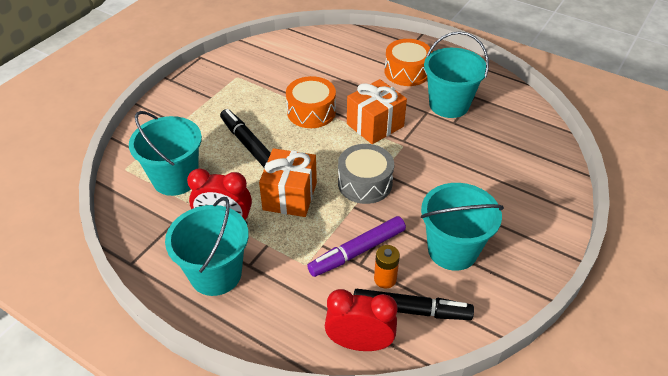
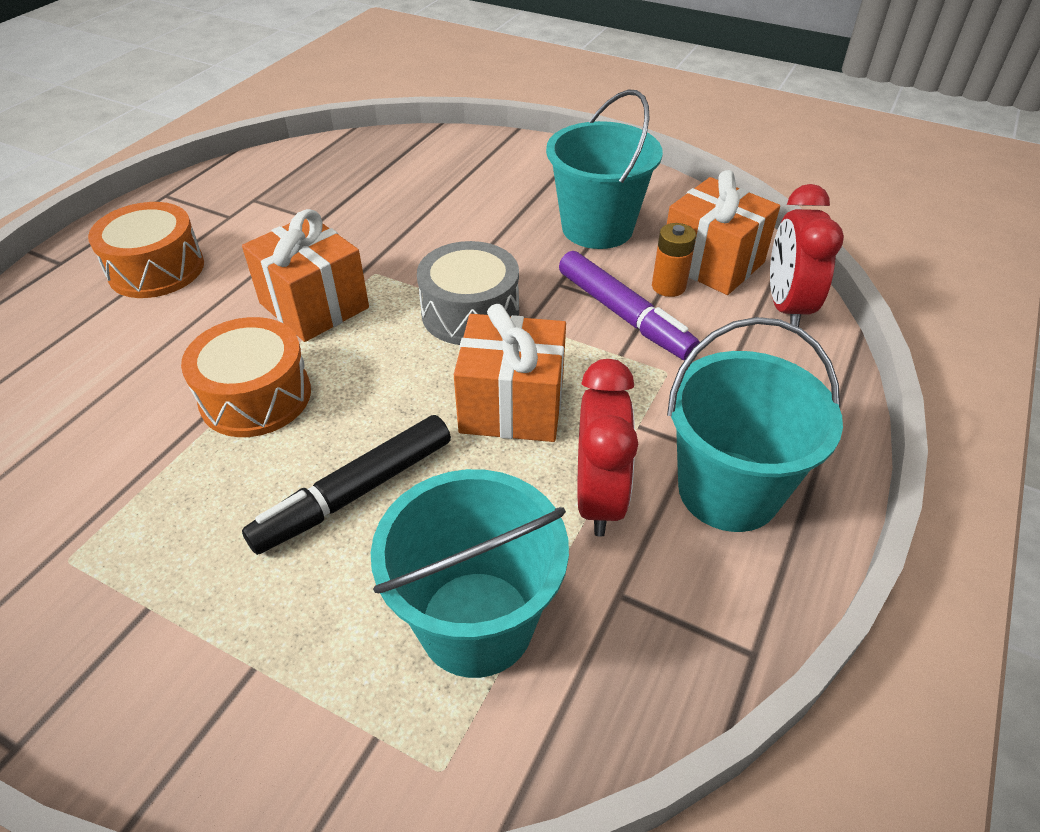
camera: 95 degrees left, 0 degrees up
(411, 310) = (712, 263): black marker -> orange gift
(449, 105) = (271, 224): turquoise bucket -> none

